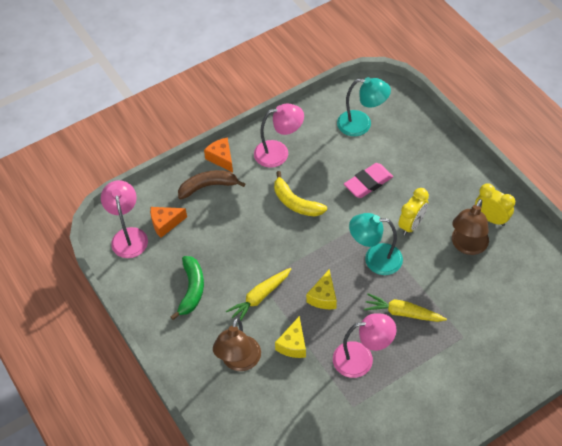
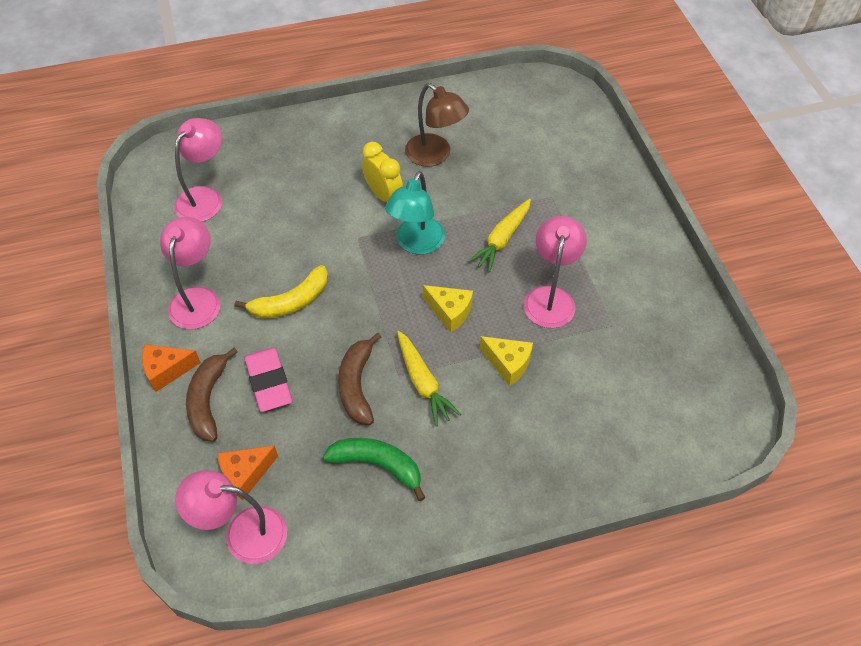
camera: 75 degrees left, 0 degrees up
(165, 223) = (246, 474): orange cheese -> orange cheese turned 60 degrees clockwise
(239, 361) = (513, 433): brown lamp -> none
(245, 260) = (357, 385): none -> brown banana
(361, 124) = (205, 197): turquoise lamp -> pink lamp
(368, 183) = (300, 217): pink eraser -> pink eraser (268, 382)
(491, 218) = (407, 124): yellow clock -> none

